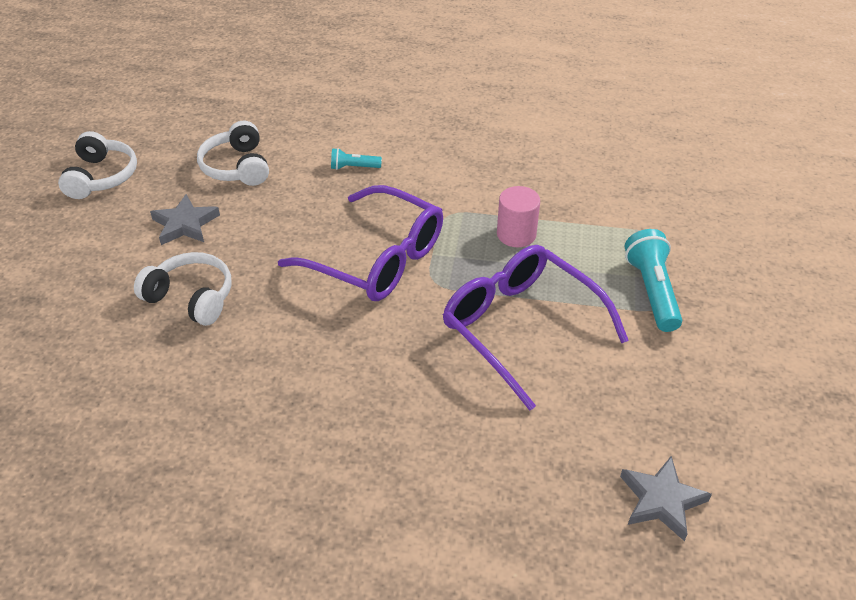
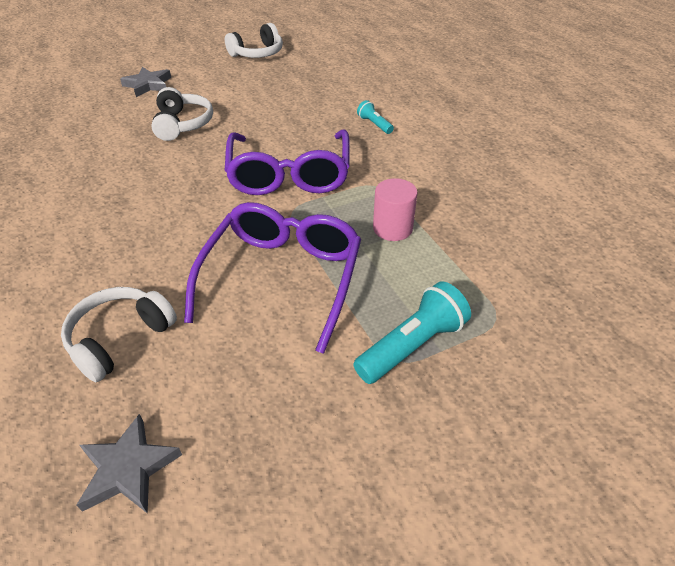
camera: 55 degrees right, 0 degrees up
(185, 224) = (245, 94): grey star -> grey star (148, 85)
(237, 167) = (319, 86): white headphones -> white headphones (120, 338)

